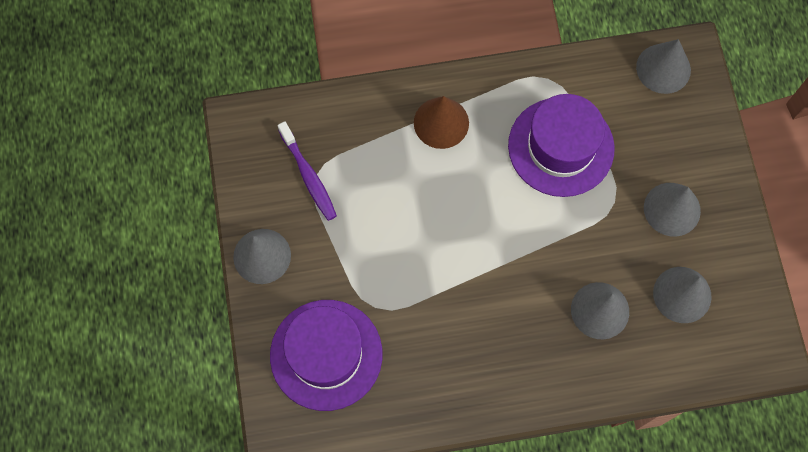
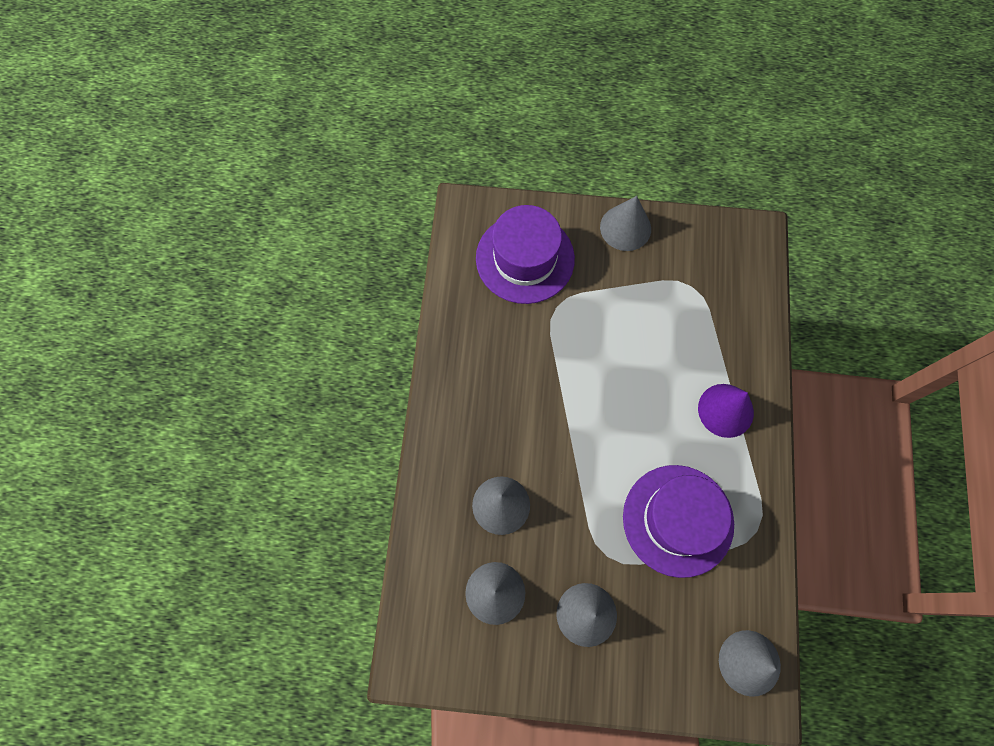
camera: 105 degrees right, 0 degrees up
(308, 176) = (692, 280): purple toothbrush -> none
(441, 122) = (725, 410): brown cone -> purple cone

